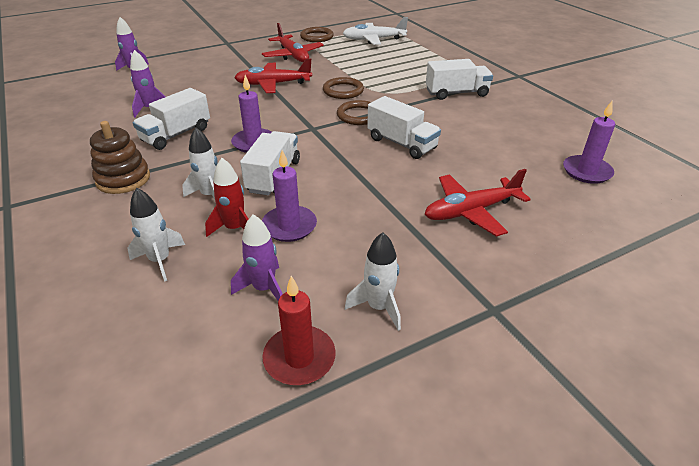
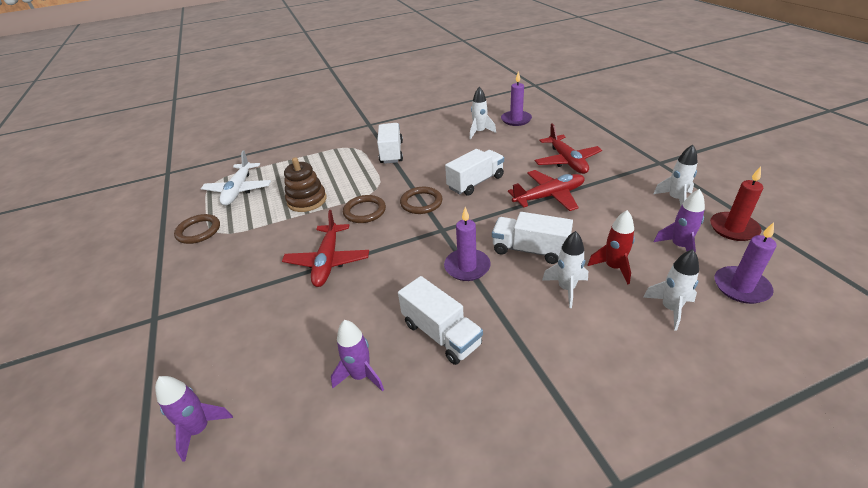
camera: 80 degrees left, 0 degrees up
(123, 179) = (543, 366): brown stacking toy -> brown stacking toy (307, 200)
(289, 226) = (602, 238): purple candle -> purple candle (741, 287)
(293, 55) = (248, 249): red plane -> red plane (549, 196)
(531, 143) = (479, 132): none -> white rocket

